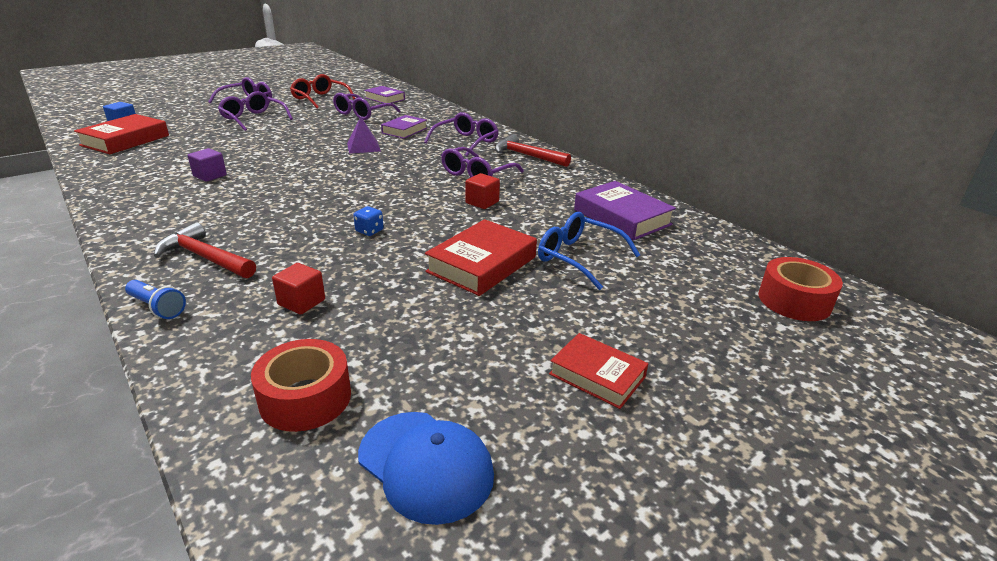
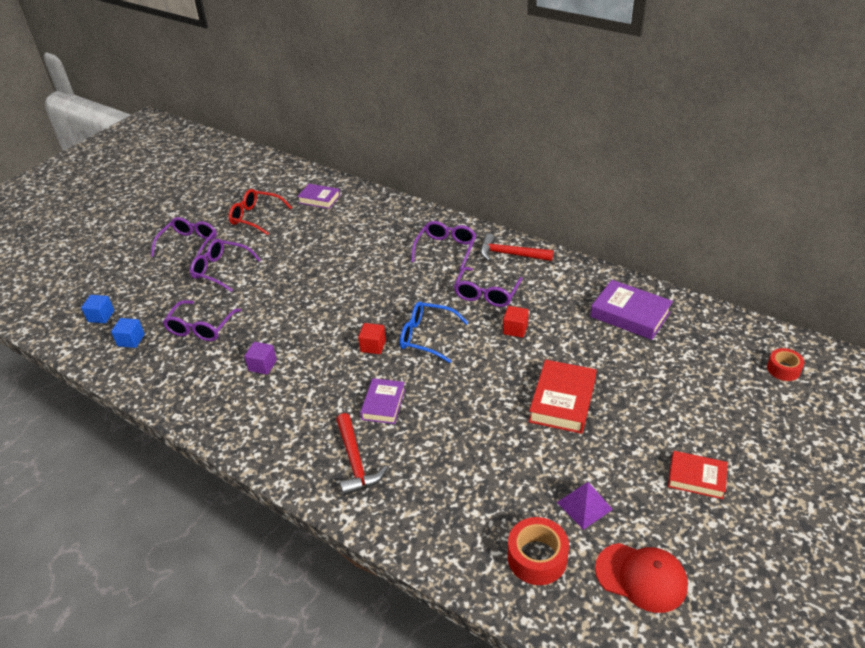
camera: 15 degrees left, 10 degrees up
(125, 140) = (131, 340): red book -> blue cube
(157, 308) = (370, 521): blue flashlight -> none
(205, 257) = (355, 461): red hammer -> red hammer turned 120 degrees counterclockwise
(301, 302) = (466, 481): red cube -> red cube (373, 346)
(362, 114) = (318, 231): purple glasses -> purple glasses (201, 327)
(363, 147) = (361, 283): purple pyramid -> purple pyramid (584, 505)
(369, 231) = (454, 391): blue dice -> none
(404, 131) = (379, 247): purple book -> purple book (383, 404)
(425, 465) = (641, 577): blue cap -> red cap
(579, 258) = (625, 371): blue glasses -> blue glasses (427, 337)
(794, 301) = (783, 369): red tape -> red tape, size x0.65

